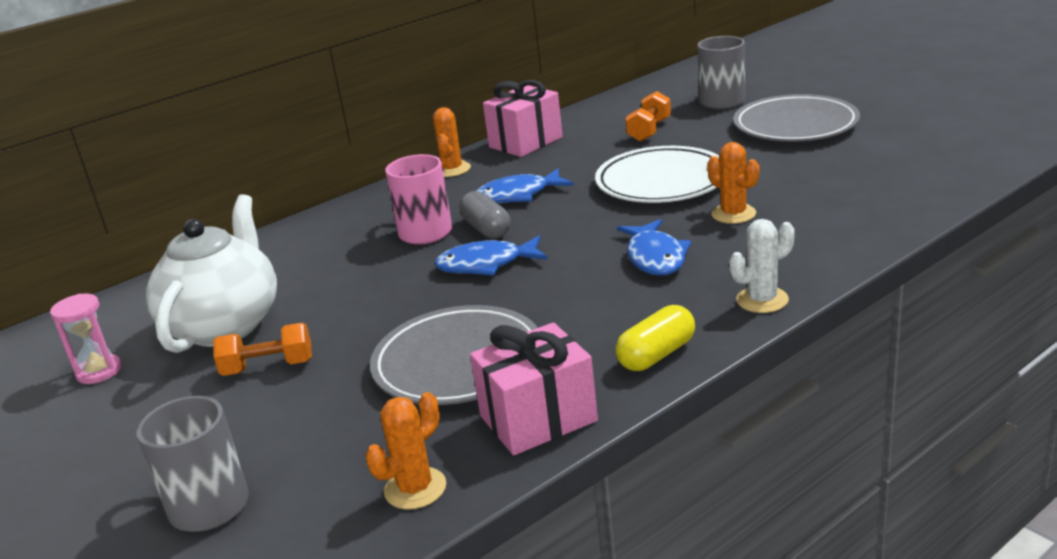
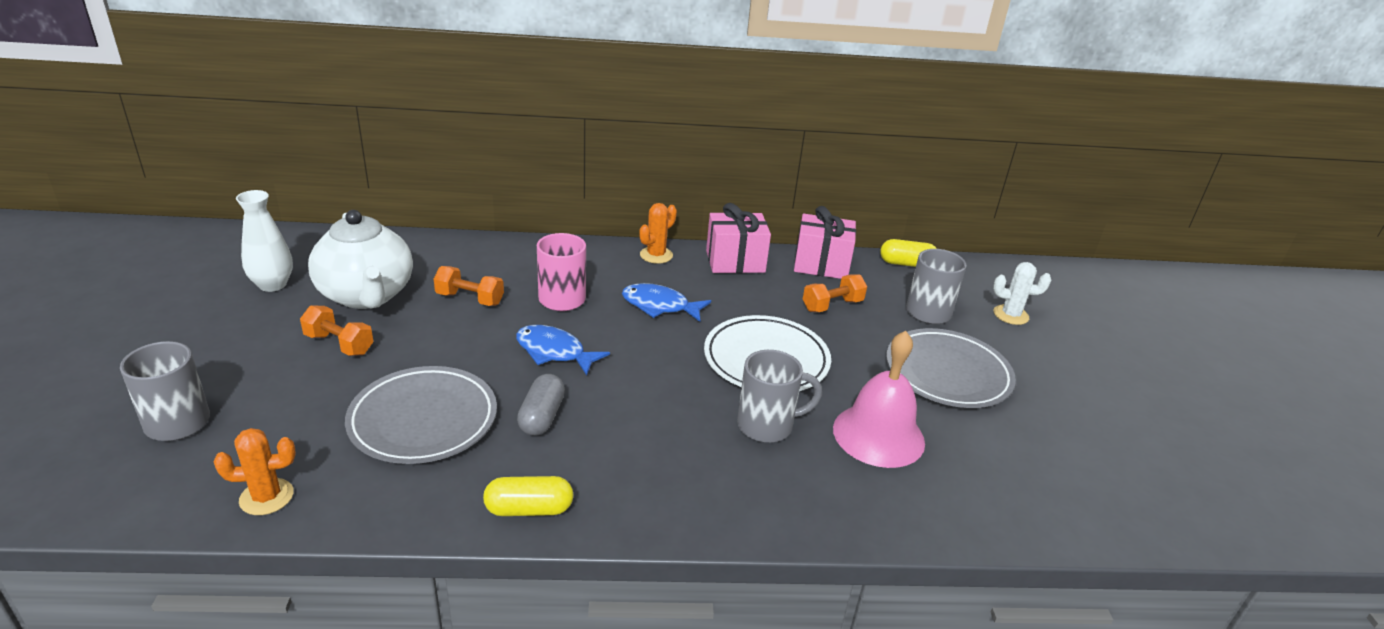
camera: 30 degrees right, 5 degrees up
(99, 371) = (273, 284): pink hourglass -> white vase
(225, 325) = (367, 295): white teapot -> white teapot turned 105 degrees clockwise
(338, 275) = (470, 299): none -> orange dumbbell
(486, 229) = (599, 322): grey capsule -> grey capsule (542, 416)
(538, 418) = (394, 501): pink gift -> pink gift (821, 265)
(655, 257) = (657, 425): blue fish -> none
(656, 84) = (906, 264): none -> yellow capsule
(733, 214) = (767, 426): orange cactus -> grey mug
(762, 300) = (662, 519): white cactus -> white cactus (1011, 315)
(814, 178) = (878, 435): none -> pink bell

